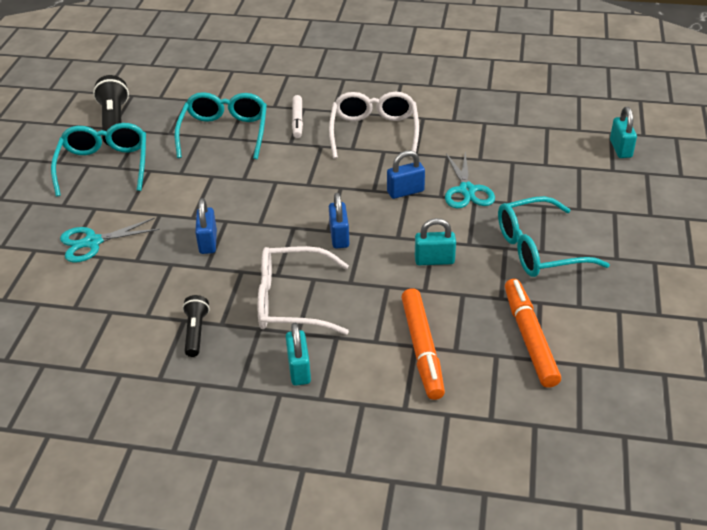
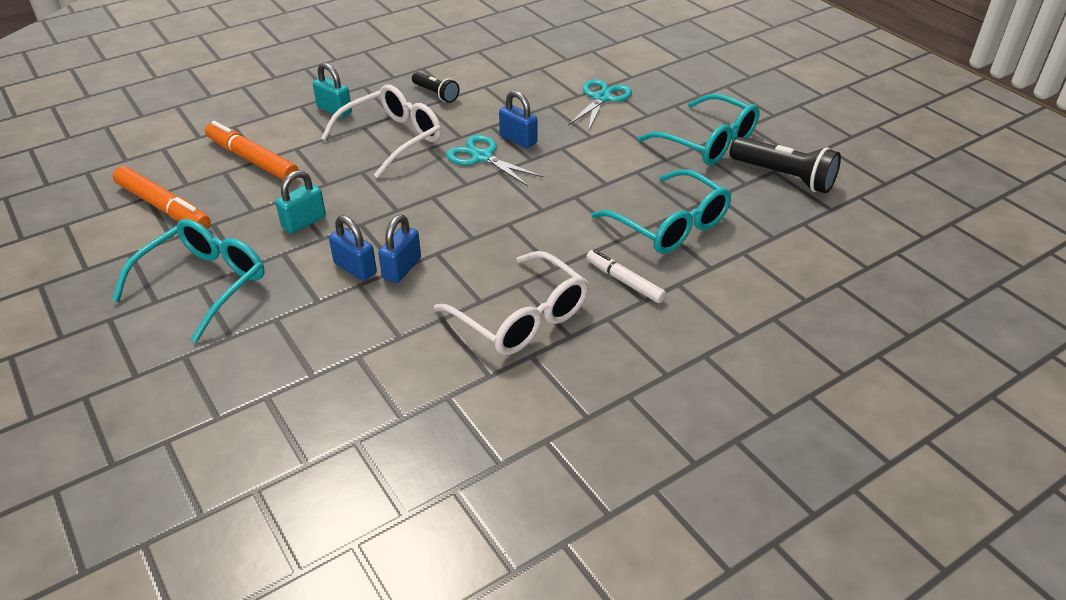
camera: 135 degrees right, 0 degrees up
(339, 236) = (415, 197): blue padlock -> blue padlock (355, 268)
(467, 190) = (336, 306): turquoise scissors -> turquoise scissors (482, 157)
(620, 149) = (169, 488): turquoise padlock -> none

